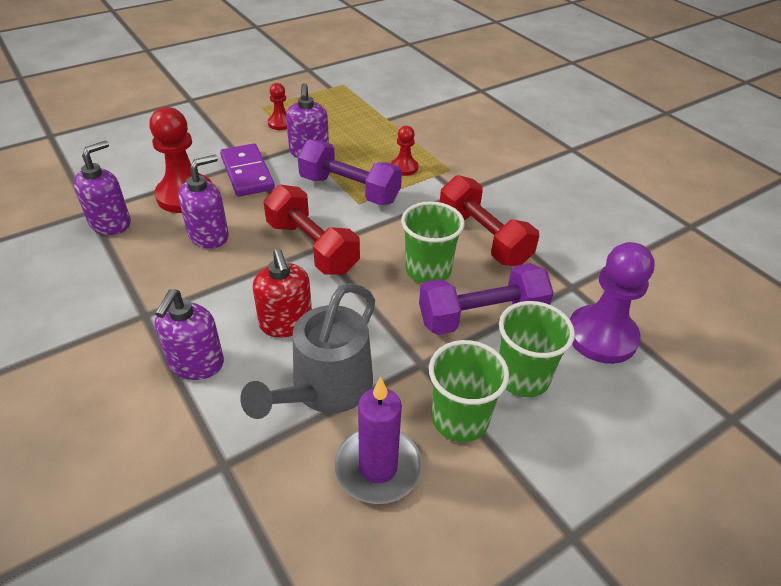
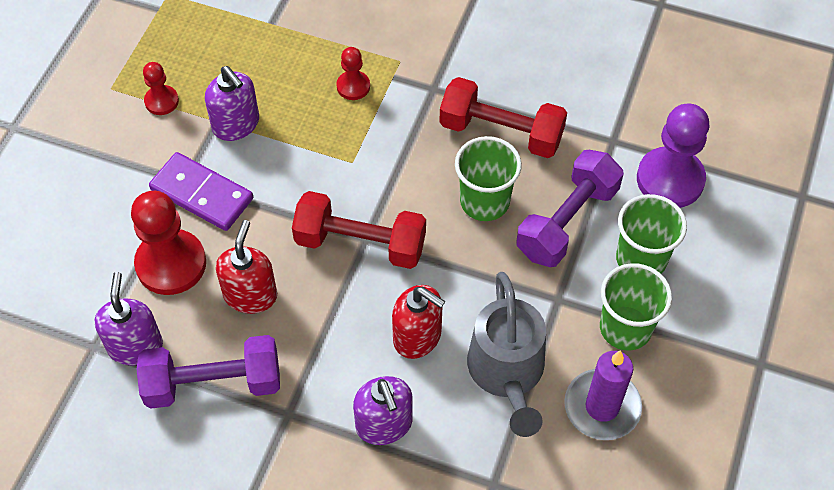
camera: 35 degrees left, 15 degrees up
(209, 236) = (250, 295): purple soap dispenser -> red soap dispenser
(349, 190) = (327, 150): purple dumbbell -> purple dumbbell (213, 383)

